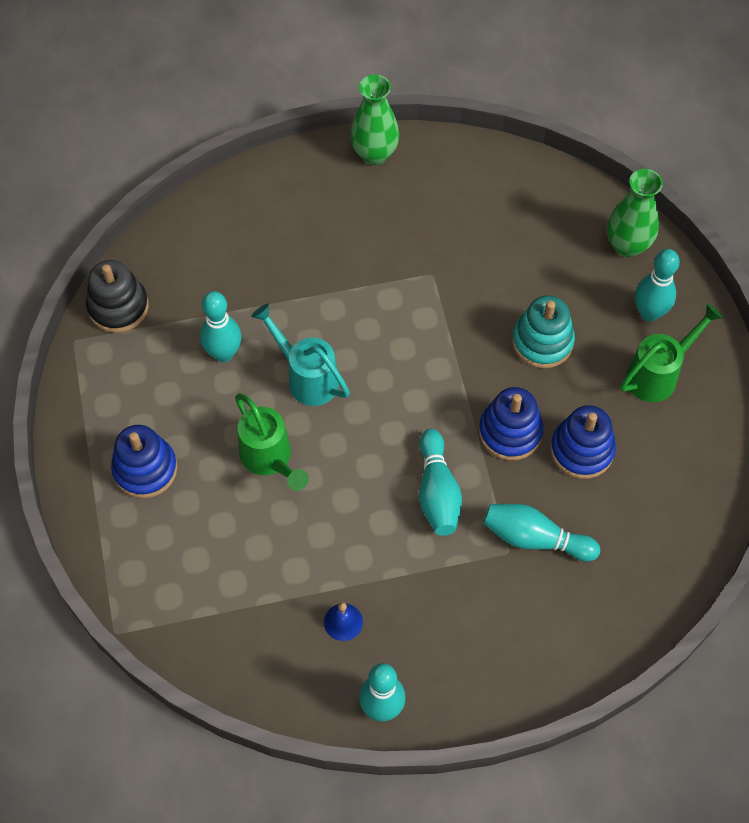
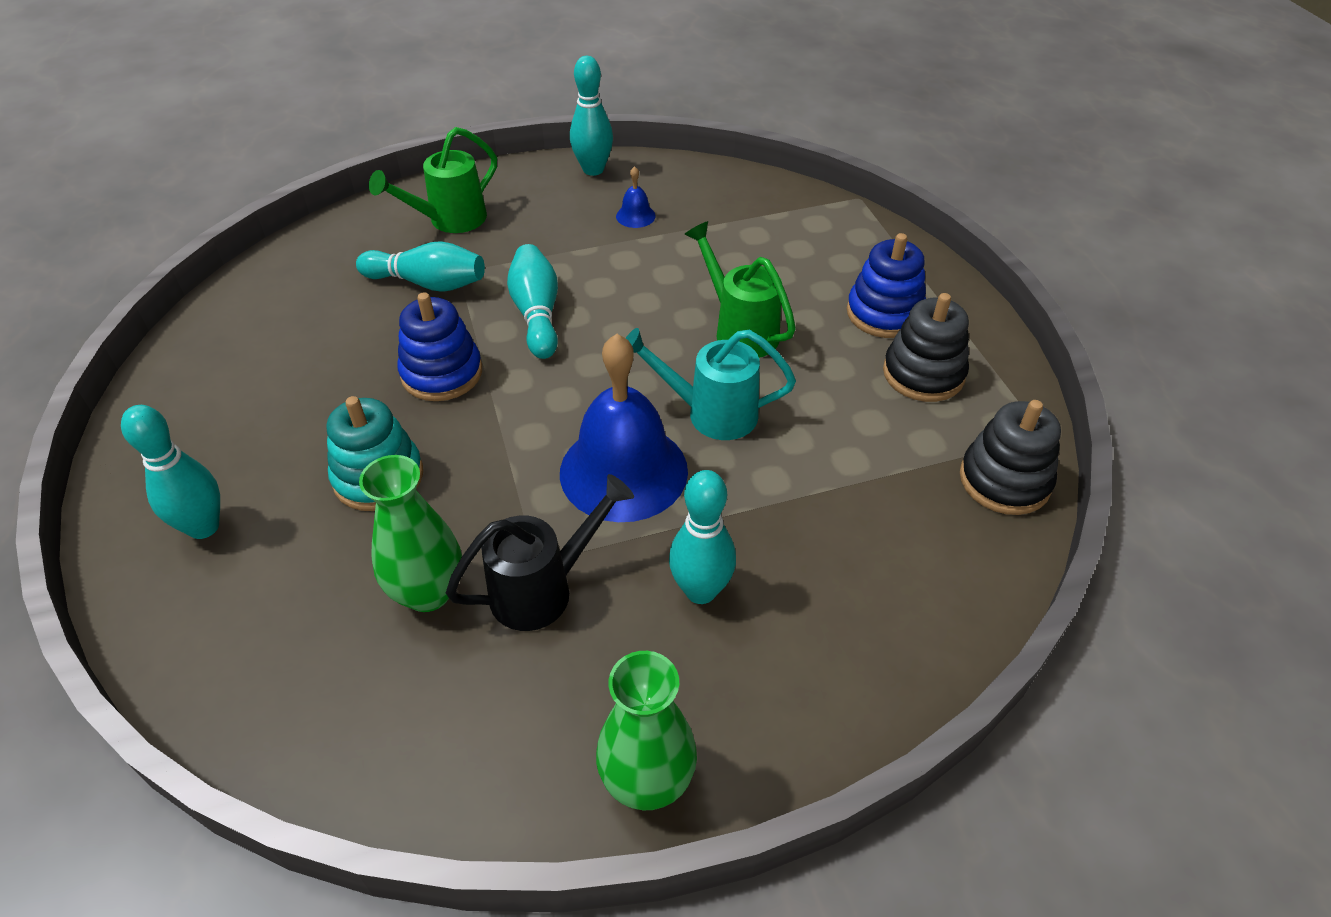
camera: 175 degrees right, 15 degrees down
(137, 402) = (923, 374): none -> black stacking toy
(224, 353) = (831, 433): turquoise bowling pin -> turquoise bowling pin (700, 590)
(307, 377) = (711, 413): turquoise watering can -> turquoise watering can turned 150 degrees clockwise
(374, 333) = (623, 471): none -> blue bell
(428, 255) = (543, 589): none -> black watering can
(582, 450) = (353, 361): blue stacking toy -> none
(627, 245) = (199, 632): green vase -> green vase (428, 592)
(658, 374) = (223, 448): green watering can -> green watering can (450, 220)

